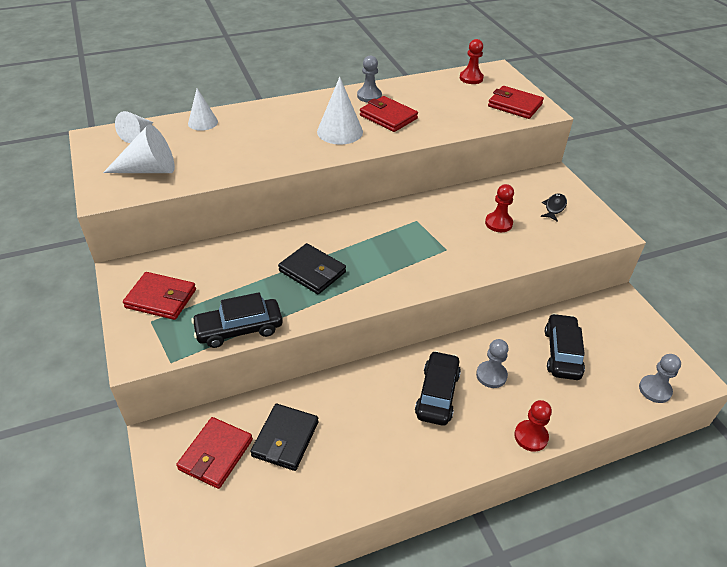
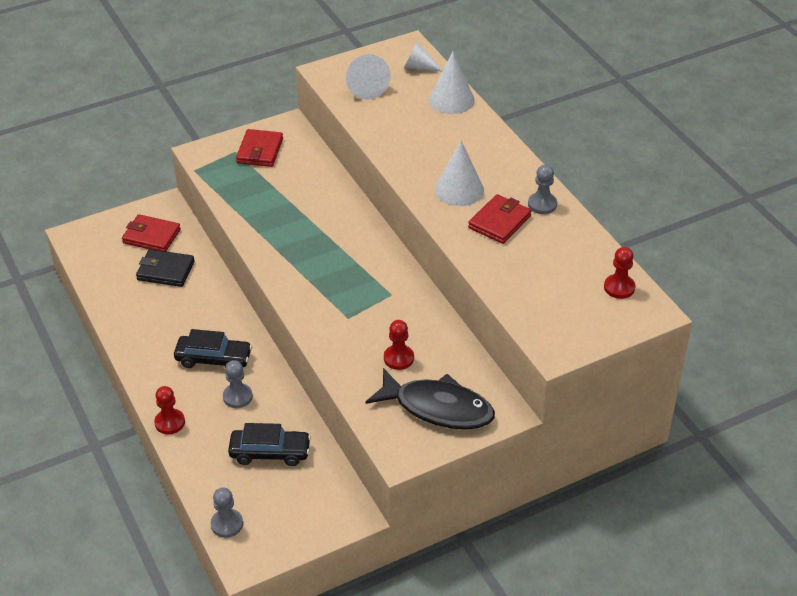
camera: 85 degrees right, 0 degrees up
(203, 122) = (451, 100): white cone -> white cone, size x1.54
(239, 329) = (229, 198): black car -> none
(312, 271) = (303, 230): black wallet -> none
(514, 105) = (560, 326): red wallet -> none
(554, 207) = (438, 408): black fish -> black fish, size x2.42

